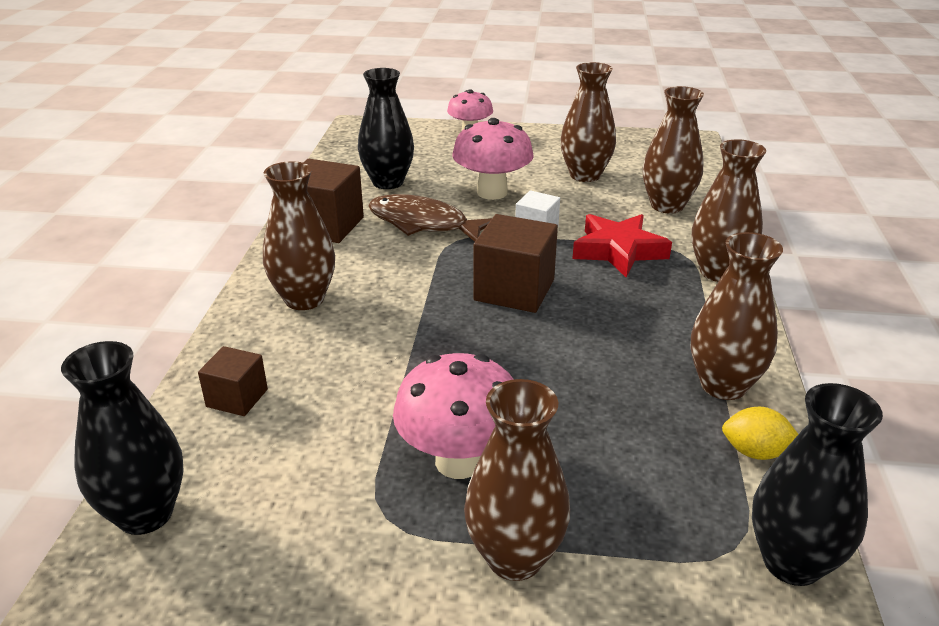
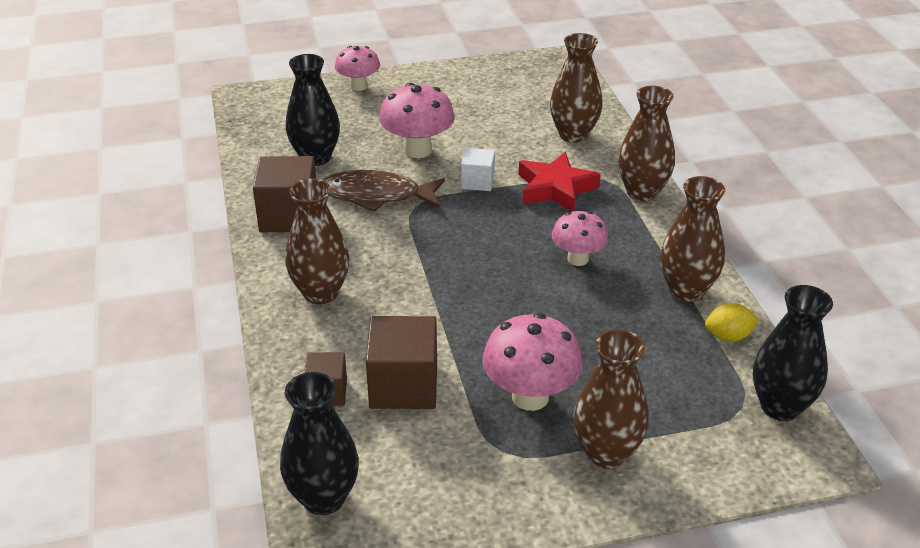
camera: 20 degrees left, 5 degrees up
(514, 290) = (491, 244): brown cube -> brown cube (403, 385)
(585, 175) = (489, 115): brown vase -> none
(605, 324) = (578, 259): none -> pink mushroom

